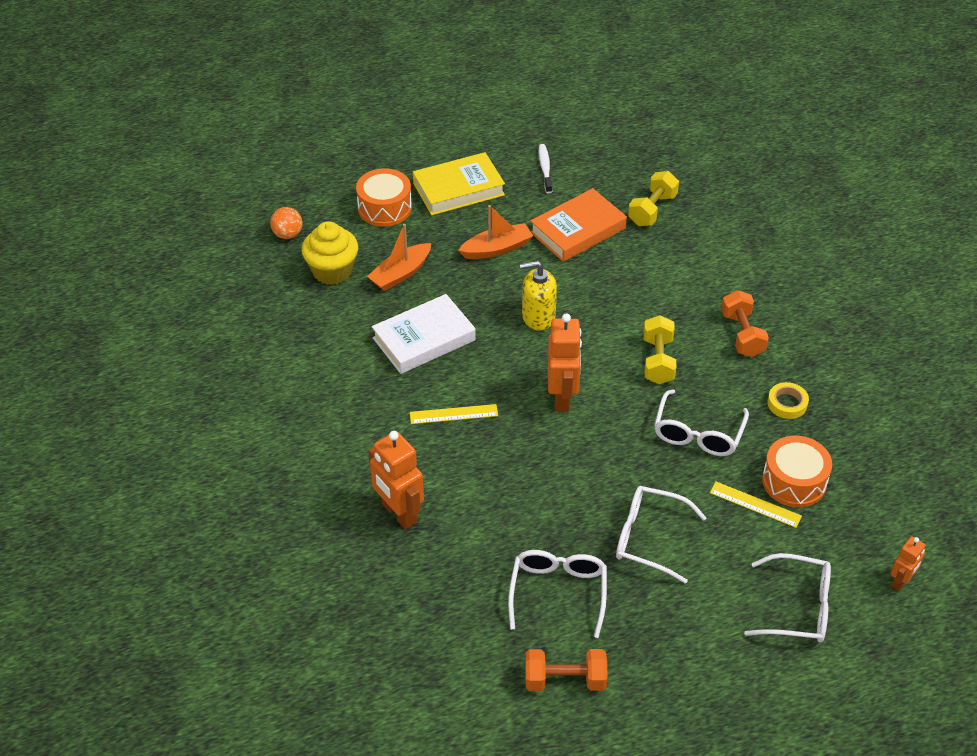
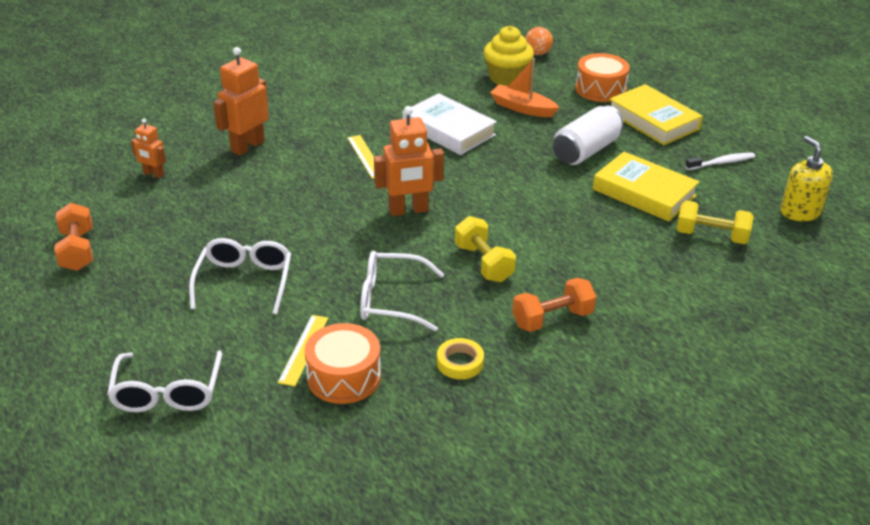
camera: 75 degrees right, 10 degrees down
(497, 249) = (586, 151): orange boat -> white can
(538, 317) = (508, 184): yellow soap dispenser -> yellow soap dispenser (800, 212)
(558, 593) = (172, 236): white glasses -> none
(578, 230) = (644, 193): orange book -> yellow book
(658, 361) = (483, 263): yellow dumbbell -> yellow dumbbell turned 75 degrees clockwise
(901, 581) = (213, 477): orange robot -> orange robot (153, 174)

